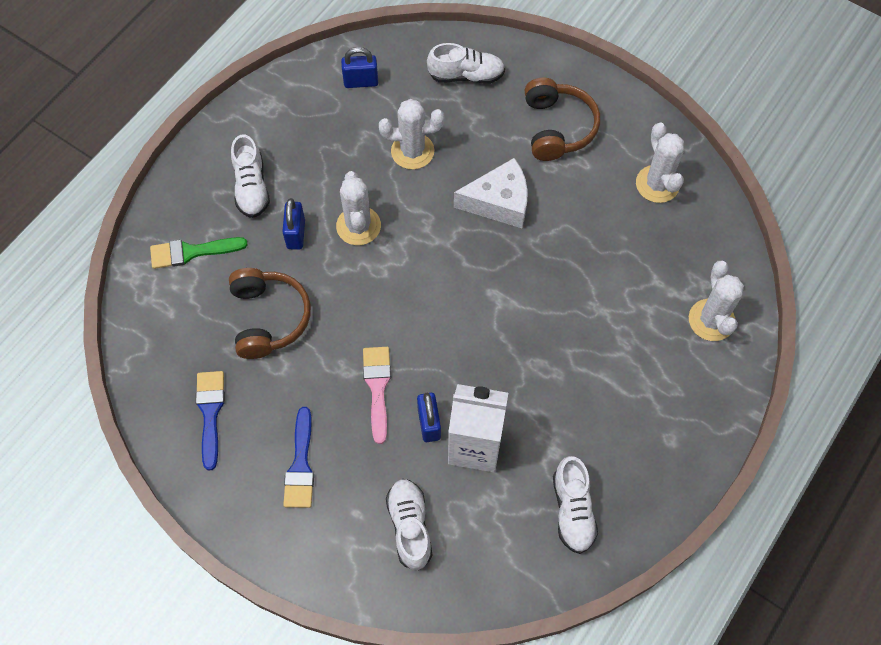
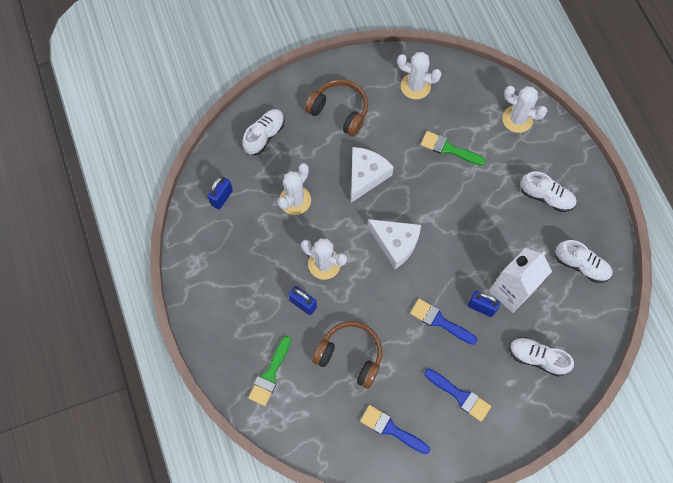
camera: 55 degrees left, 5 degrees up
(251, 187) = (249, 310): white shoe -> white shoe (546, 197)
(377, 387) = (439, 321): pink brush -> blue brush
(438, 283) = (395, 243): none -> white cheese
(606, 267) = (448, 149): none -> green brush

